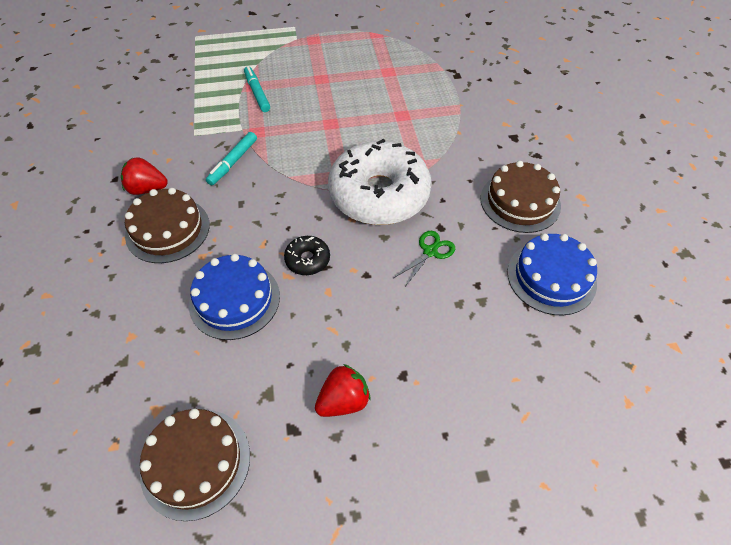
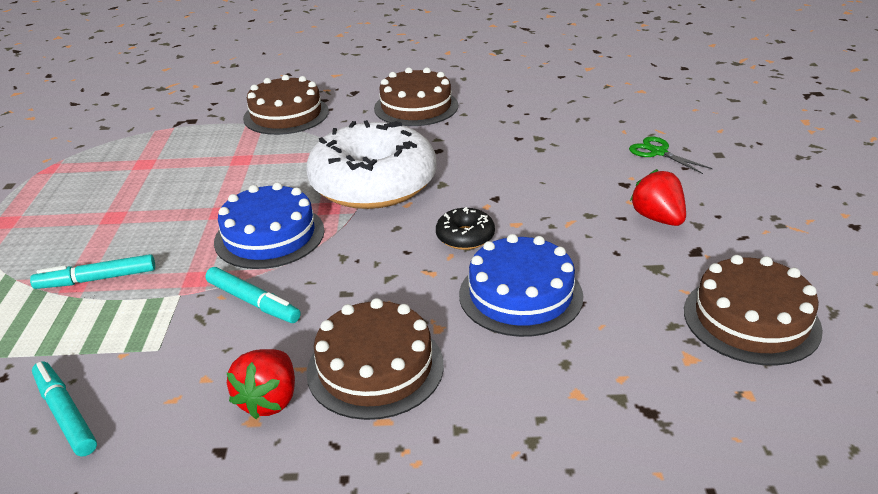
camera: 80 degrees left, 20 degrees down
(149, 118) = (66, 414): none -> turquoise marker
(430, 252) = (470, 158): green scissors -> green scissors (658, 152)
(480, 122) = (286, 115): none -> brown cake
(551, 277) = (514, 103): blue cake -> blue cake (269, 236)

